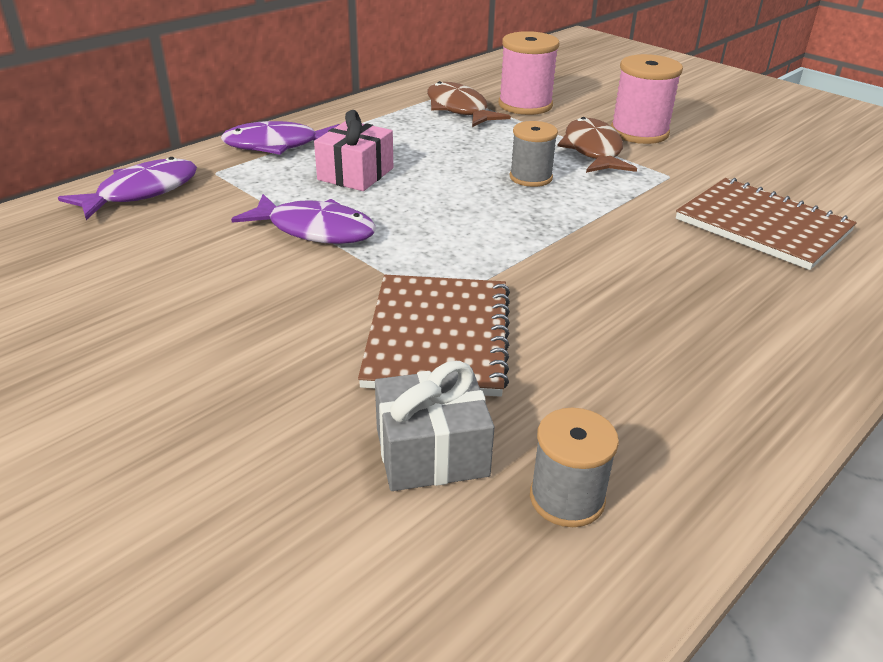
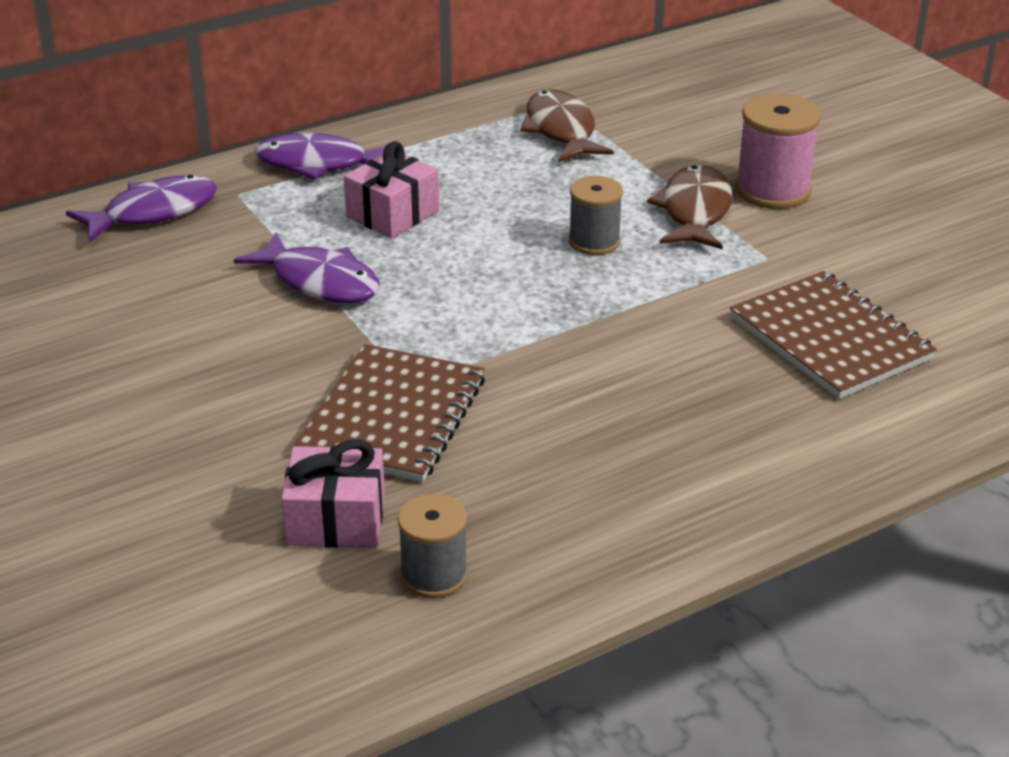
camera: 15 degrees right, 0 degrees up
(431, 452) = (336, 520): grey gift -> pink gift
(525, 105) = (650, 132): pink spool -> none

